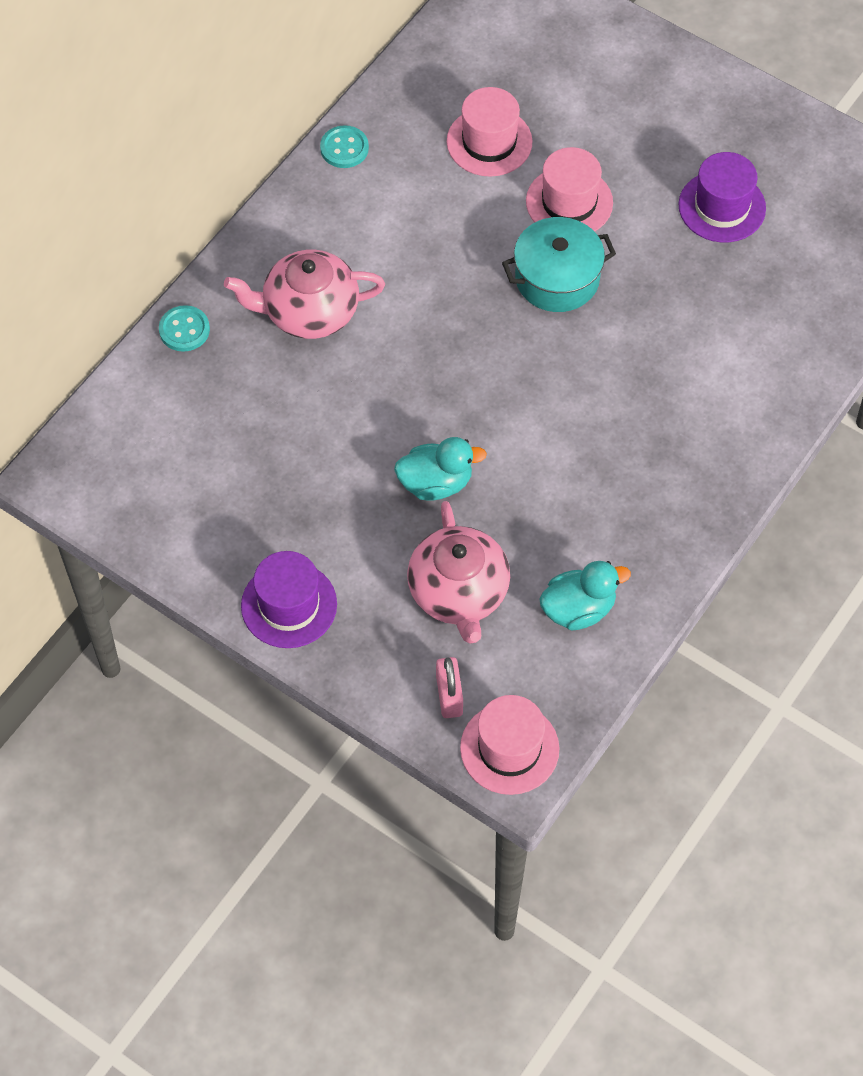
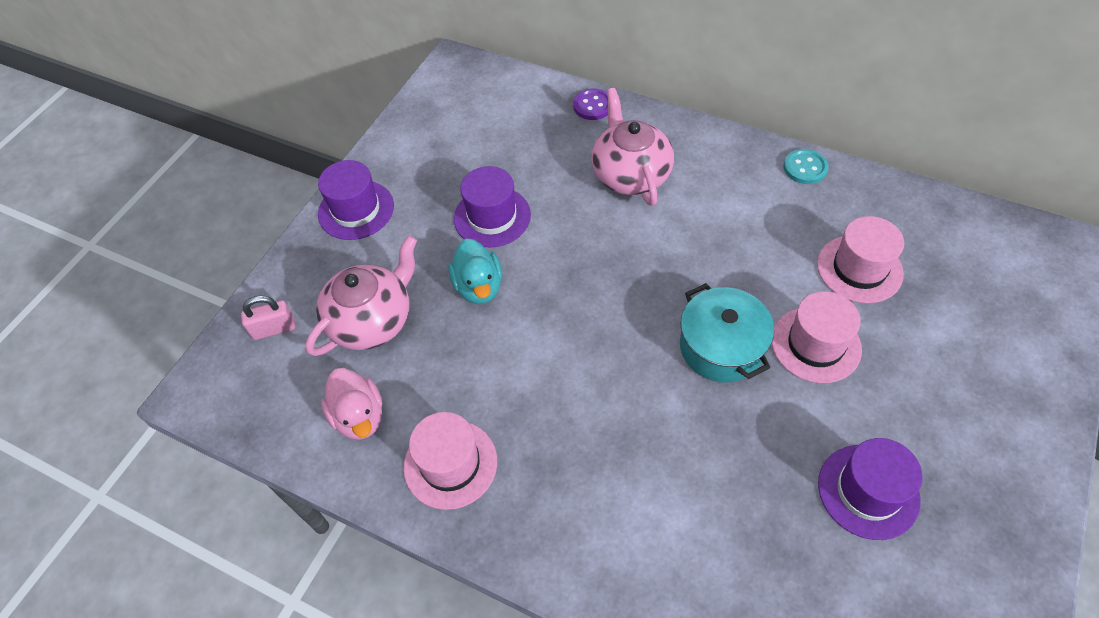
camera: 85 degrees right, 5 degrees down
(184, 330) = (593, 106): turquoise button -> purple button
(337, 459) = (492, 217): none -> purple hat
(459, 593) = (372, 320): pink teapot -> pink teapot turned 150 degrees clockwise
(509, 748) = (221, 381): pink hat -> pink hat (450, 464)
(578, 609) = (359, 416): turquoise duck -> pink duck

